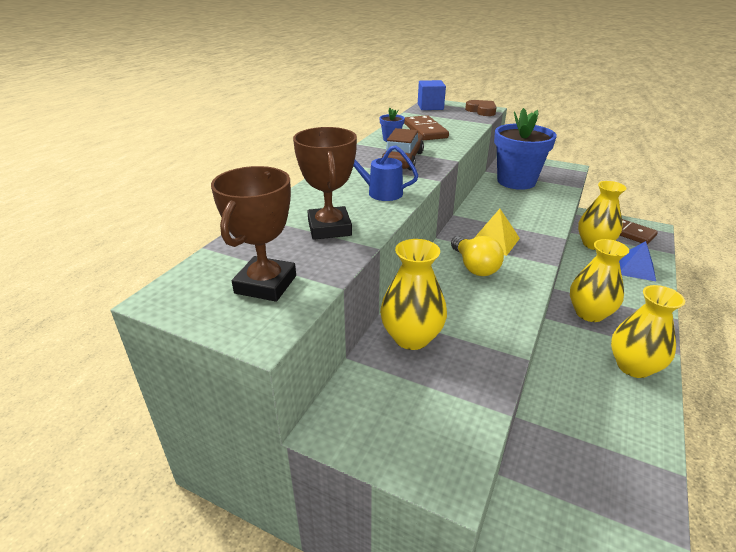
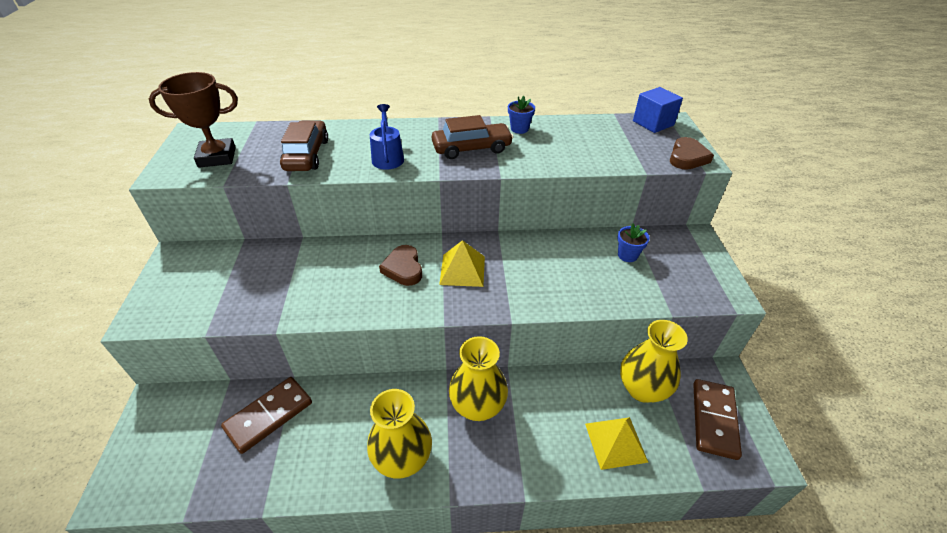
camera: 60 degrees right, 10 degrees up
(329, 228) = (307, 155): brown trophy -> brown car
(411, 337) = (278, 261): yellow vase -> none
(425, 131) = (567, 140): brown domino -> brown domino (269, 416)
(474, 266) = (403, 268): yellow light bulb -> brown heart
(516, 181) = (627, 255): blue flower pot -> blue flower pot, size x0.40
(635, 268) = (615, 442): blue pyramid -> yellow pyramid

